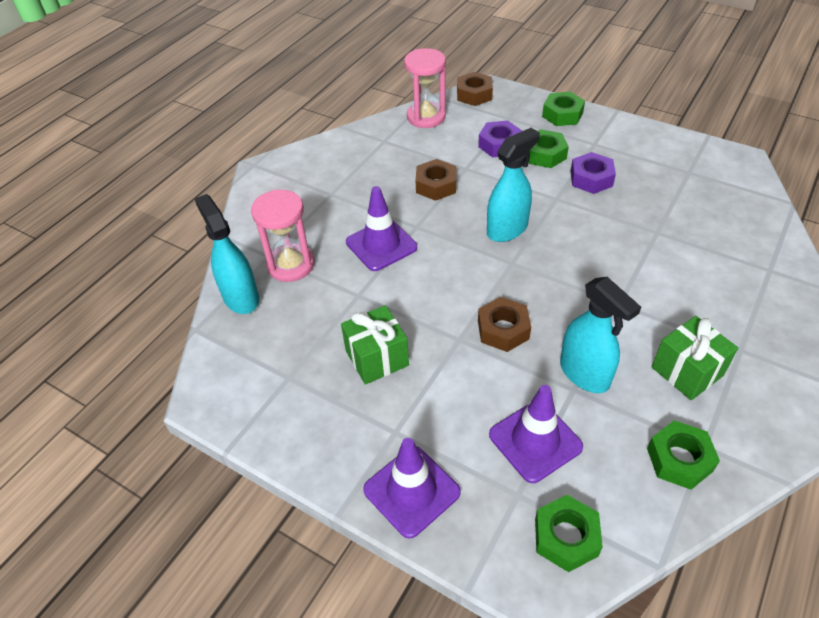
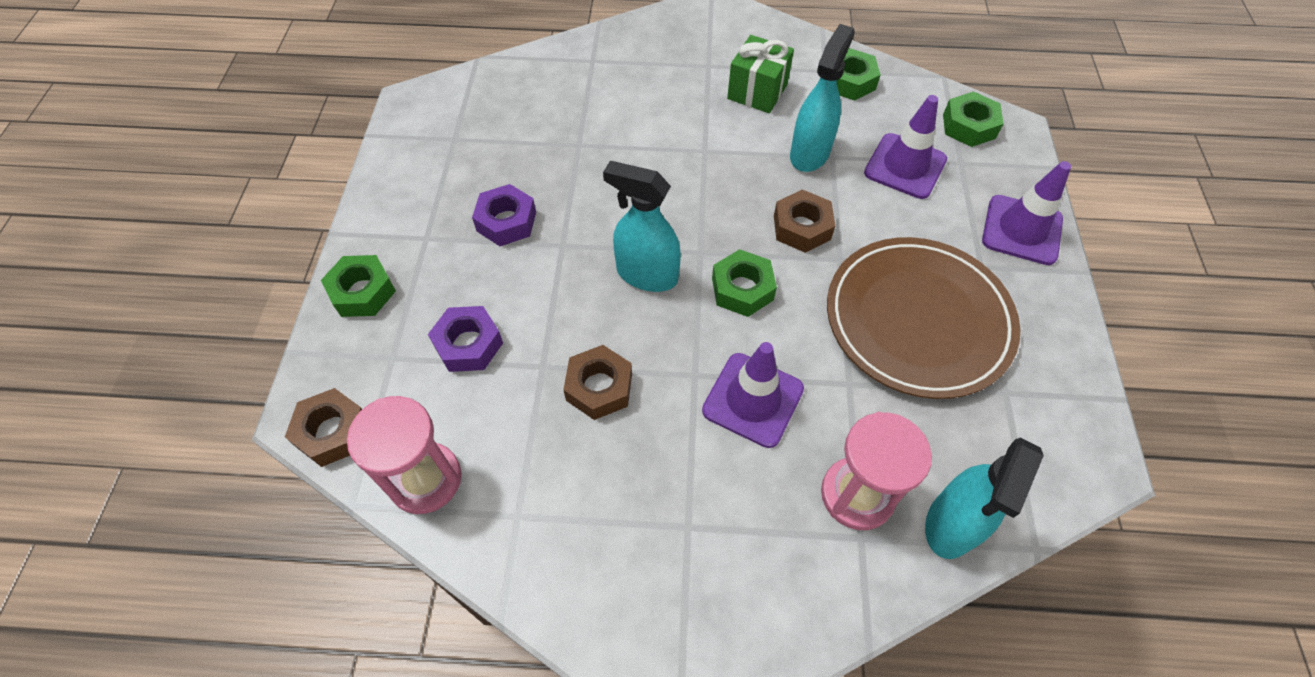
camera: 120 degrees left, 10 degrees up
(377, 358) = (918, 320): green gift -> brown plate
(544, 154) = (472, 283): green nut -> green nut (742, 289)

